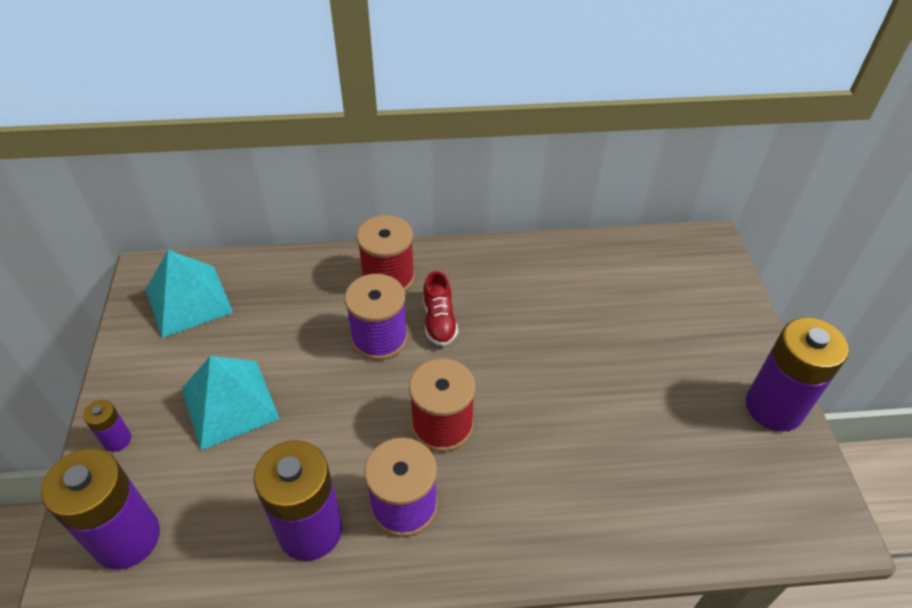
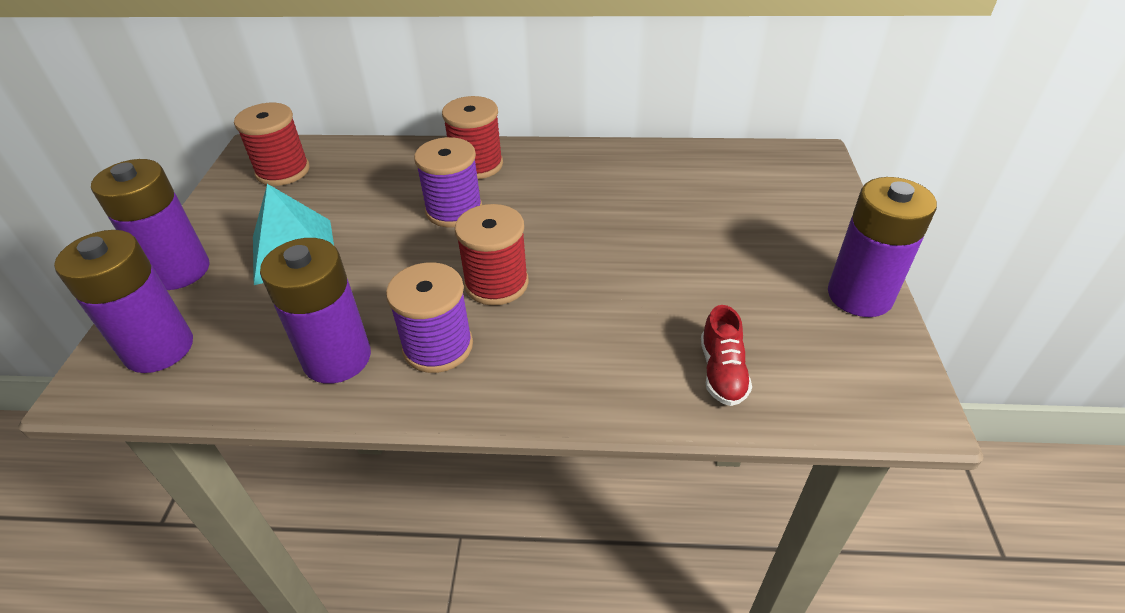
camera: 10 degrees right, 5 degrees down
(117, 440) = (179, 271): purple battery -> purple battery, size x2.14
(188, 300) = (283, 171): turquoise pyramid -> red spool
(439, 321) = (517, 201): red shoe -> red shoe (722, 372)

